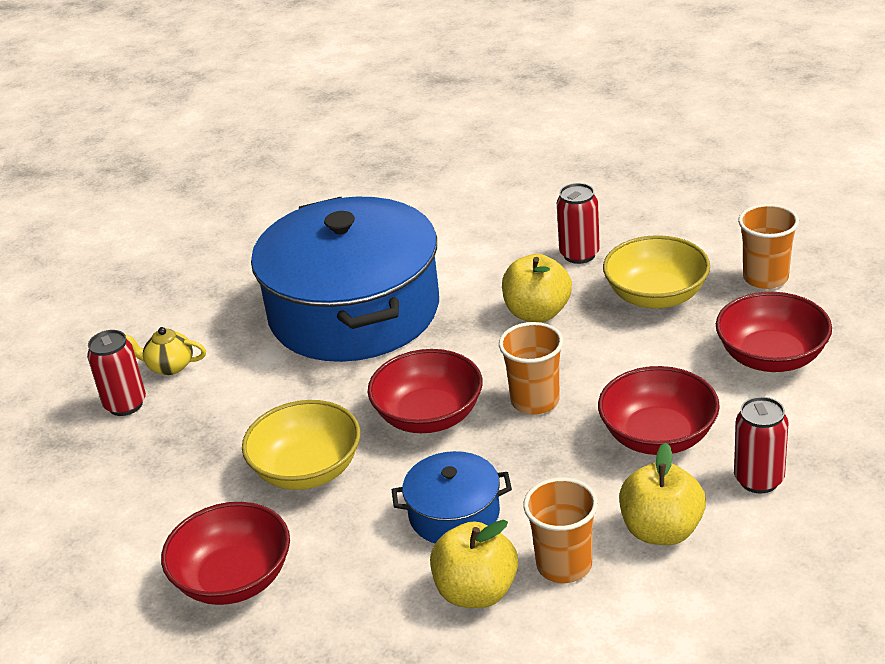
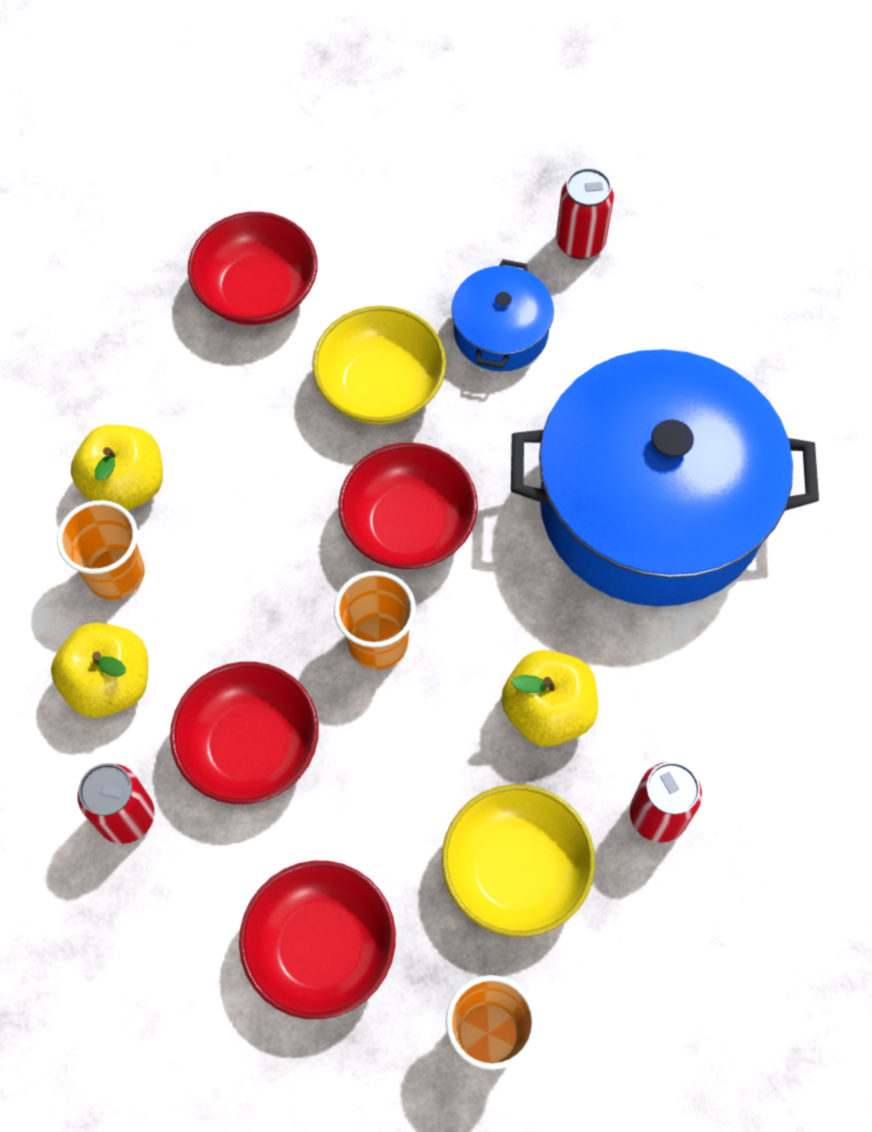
camera: 105 degrees right, 30 degrees up
(170, 366) = (631, 294): yellow teapot -> none
(454, 514) = (240, 500): blue pot -> blue pot (501, 332)

